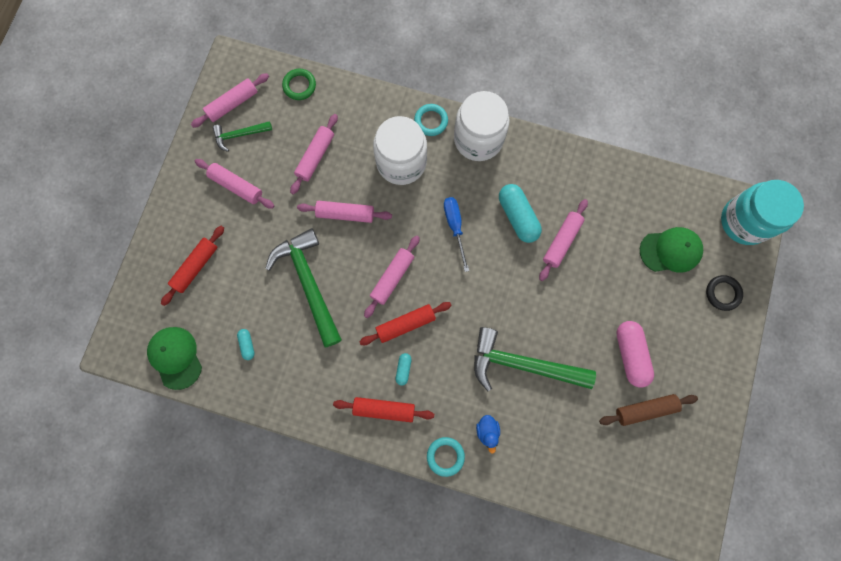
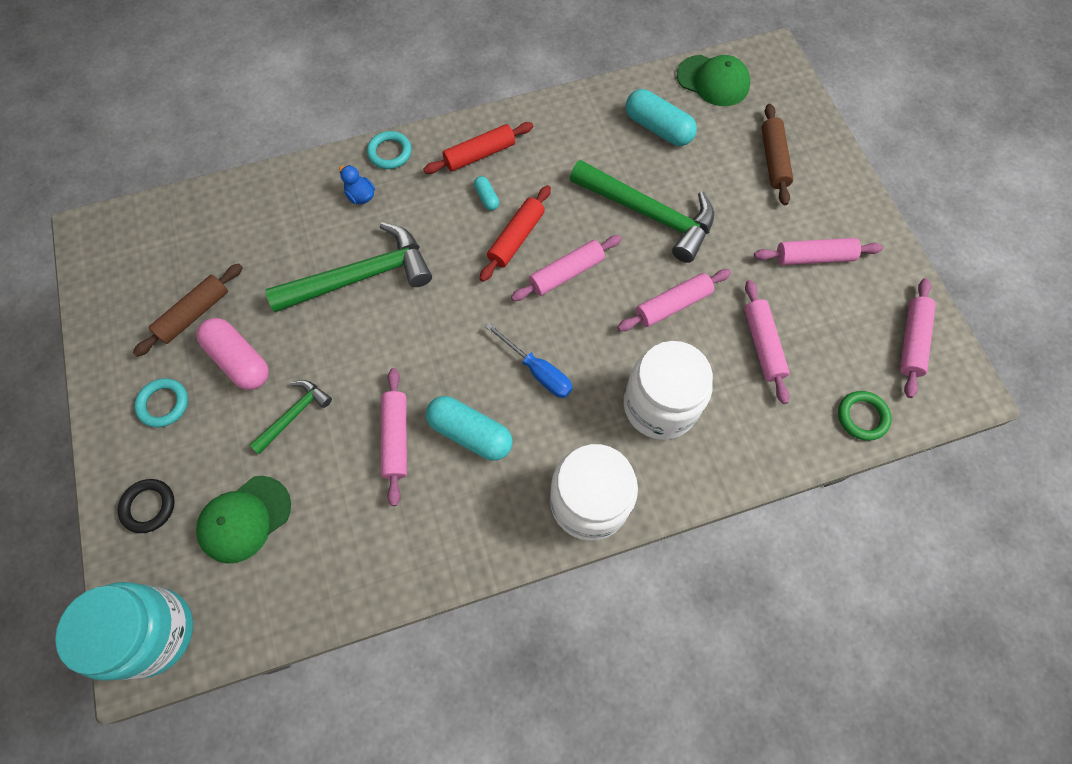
camera: 145 degrees right, 10 degrees down
(196, 267) = (773, 160): red rolling pin -> brown rolling pin
(240, 135) = (867, 312): green hammer -> green hammer (294, 414)
(247, 345) = (658, 128): turquoise capsule -> turquoise capsule, size x2.06
(392, 278) = (566, 273): pink rolling pin -> pink rolling pin turned 60 degrees clockwise
(431, 121) = (667, 484): turquoise ring -> turquoise ring (164, 404)

